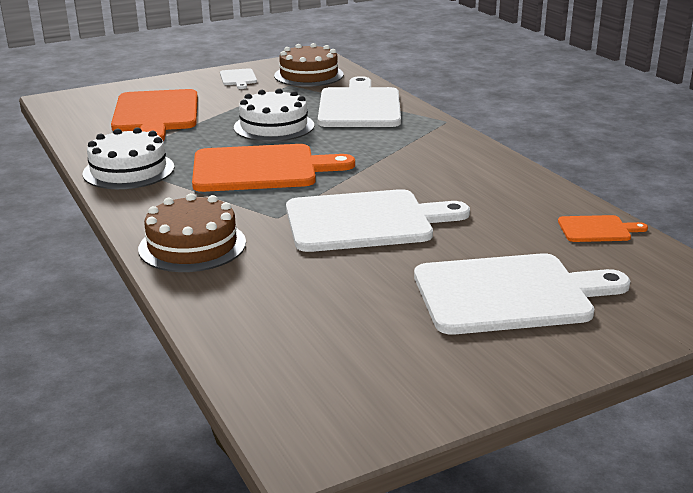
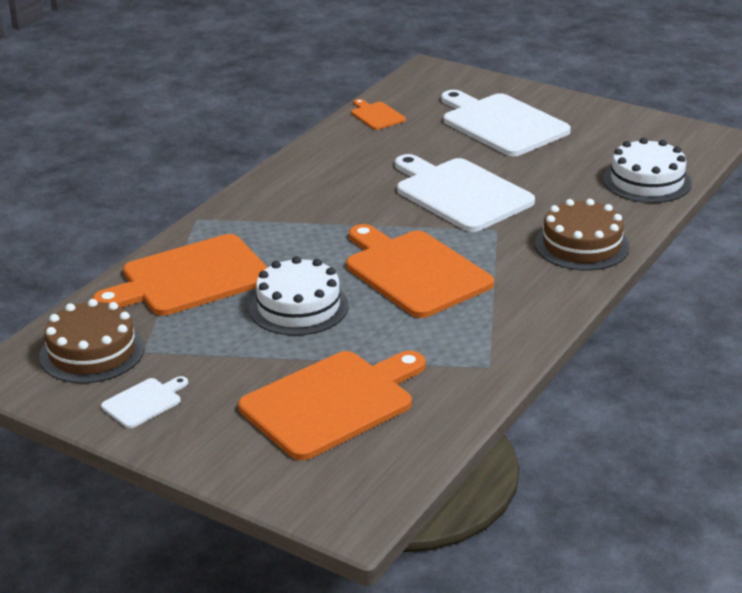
camera: 120 degrees left, 5 degrees up
(129, 170) = (495, 340): white cake -> white cake (647, 181)
(359, 106) = (190, 278): white cutting board -> orange cutting board

